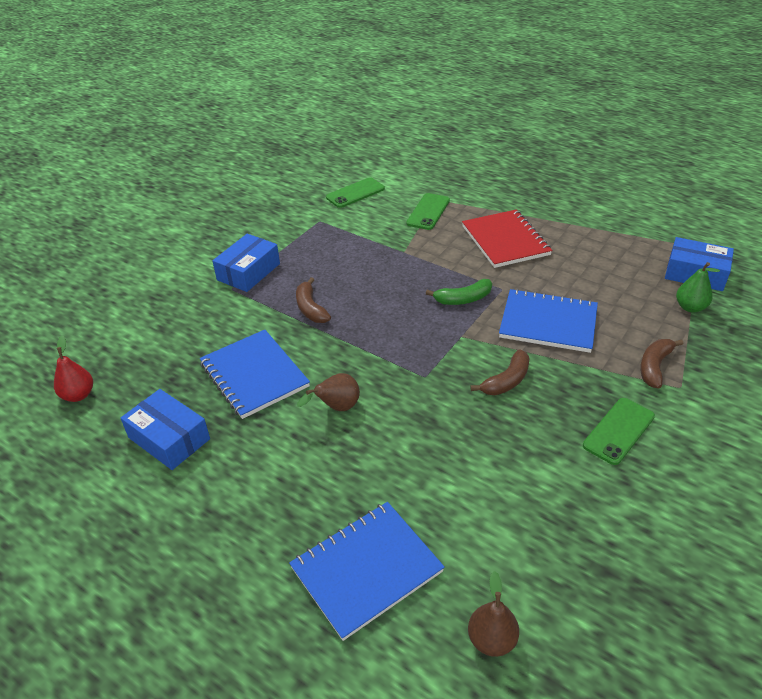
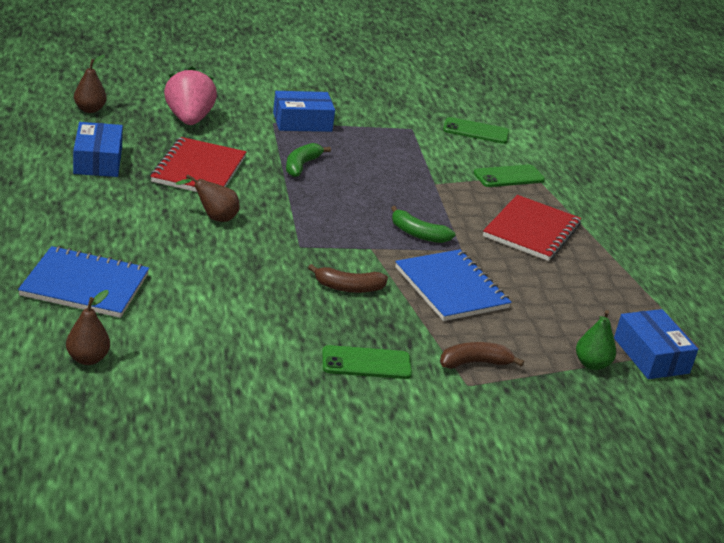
camera: 40 degrees right, 10 degrees down
(78, 395) = (90, 109): red pear -> brown pear
(170, 336) = (189, 119): none -> pink strawberry
(254, 375) = (199, 170): blue notebook -> red notebook
(310, 308) = (301, 166): brown banana -> green banana

